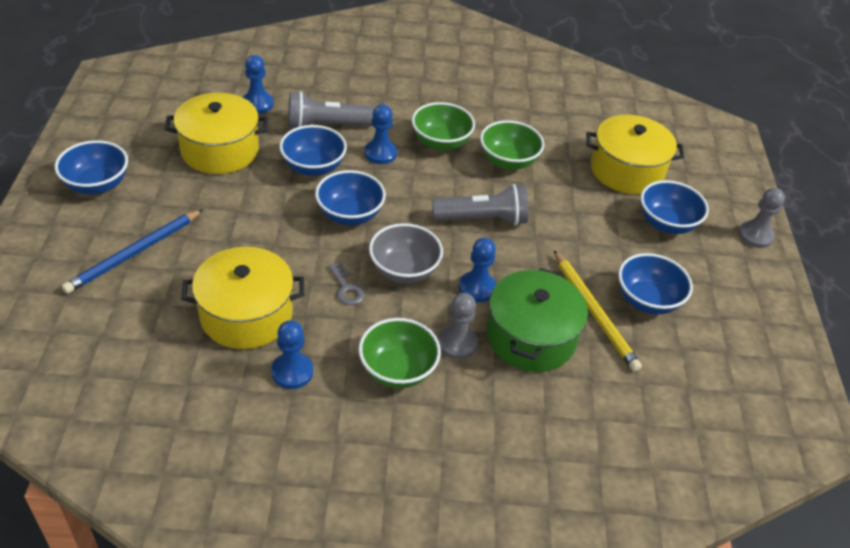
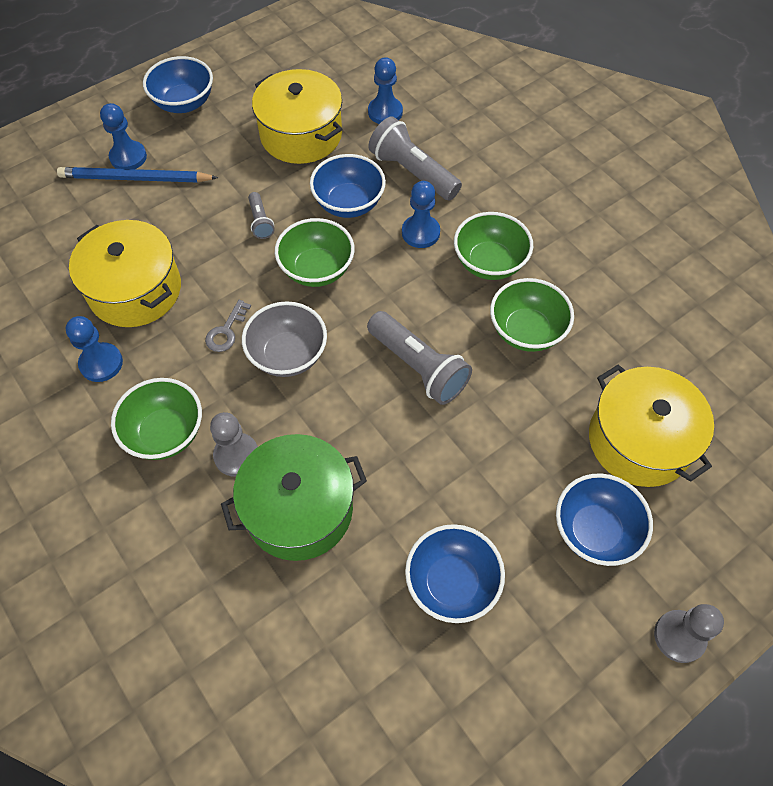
camera: 55 degrees right, 15 degrees up
(271, 215) = (260, 222): none -> grey flashlight
(350, 215) = (317, 269): blue bowl -> green bowl
(477, 288) = (321, 424): blue pawn -> blue pawn (128, 157)
(594, 312) = (386, 543): yellow pencil -> none

